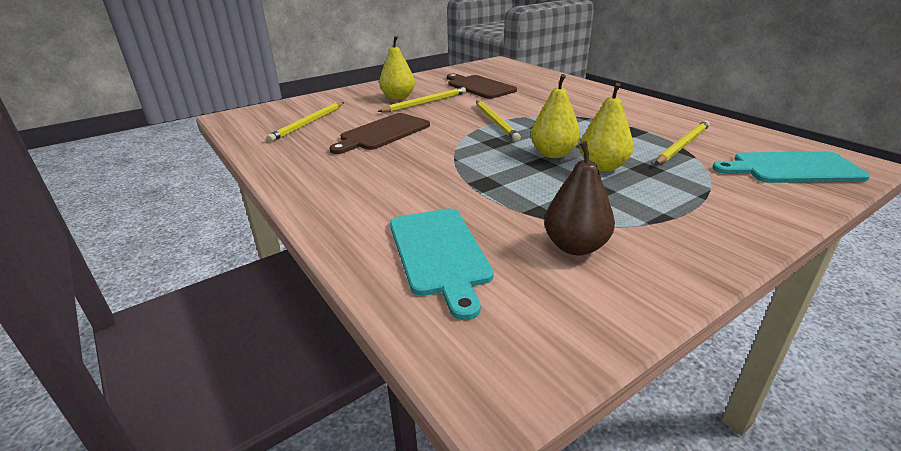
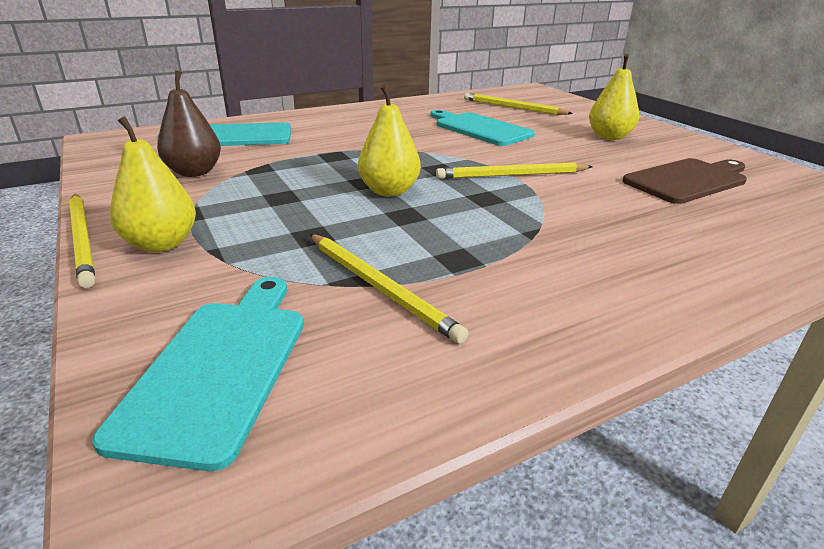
camera: 95 degrees right, 0 degrees up
(382, 133) = (480, 128): brown cutting board -> turquoise cutting board
(425, 103) = (590, 147): yellow pencil -> yellow pencil (83, 239)
(603, 166) = (336, 211): yellow pear -> yellow pear (161, 244)

